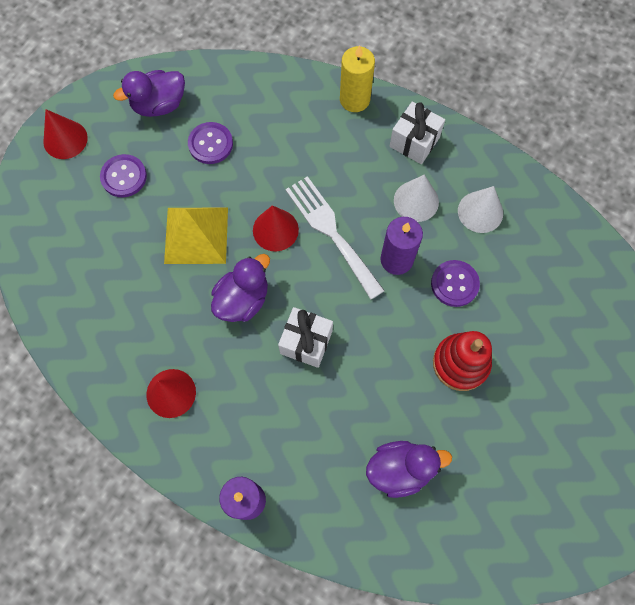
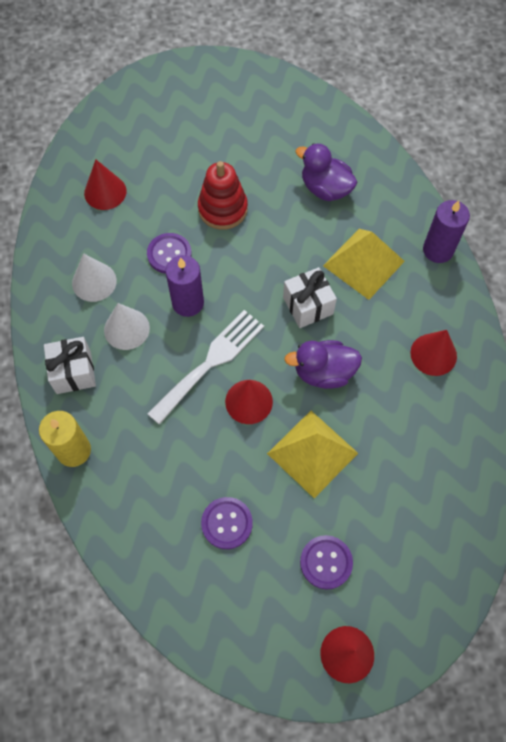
camera: 135 degrees left, 5 degrees down
(159, 105) = (233, 608): purple duck -> none
(298, 424) = (364, 263): none -> yellow pyramid
(331, 232) = (210, 362): white fork -> white fork turned 150 degrees counterclockwise
(565, 288) = (105, 192): none -> red cone

